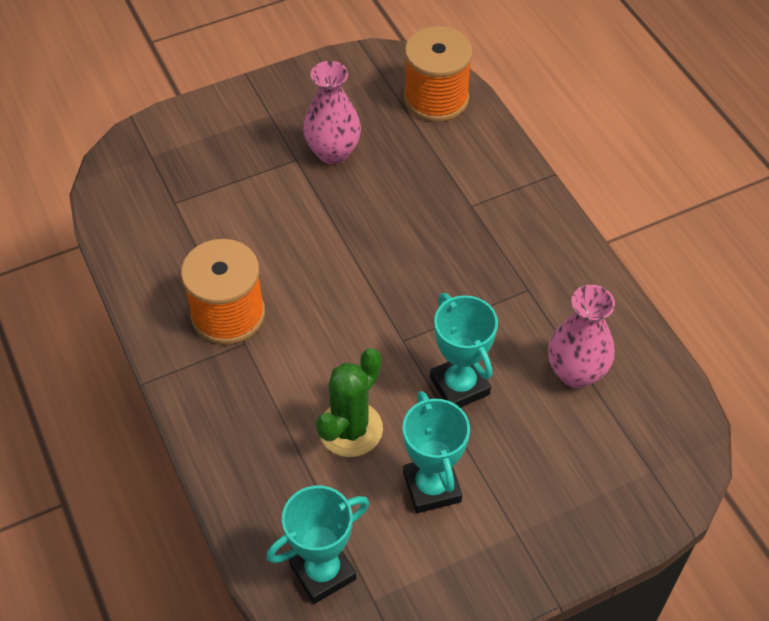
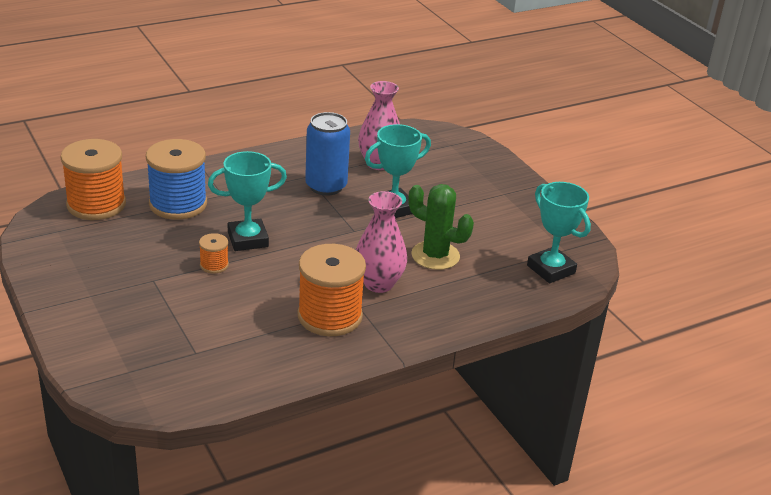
camera: 95 degrees left, 20 degrees down
(324, 207) = (214, 265): none -> orange spool
(333, 152) = (149, 259): pink vase -> pink vase (378, 284)
(432, 487) = (477, 223): turquoise trophy -> turquoise trophy (248, 239)
(445, 166) = (178, 204): none -> blue spool
(505, 310) = (326, 186): none -> blue can

